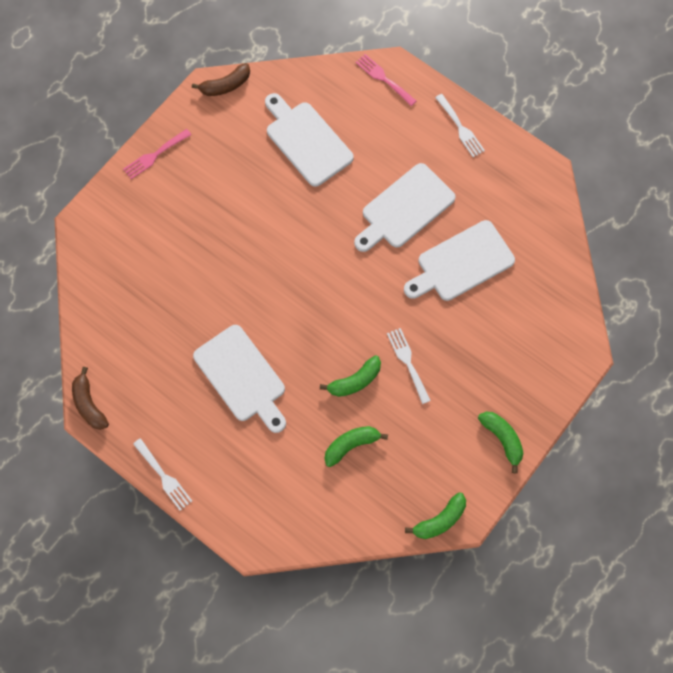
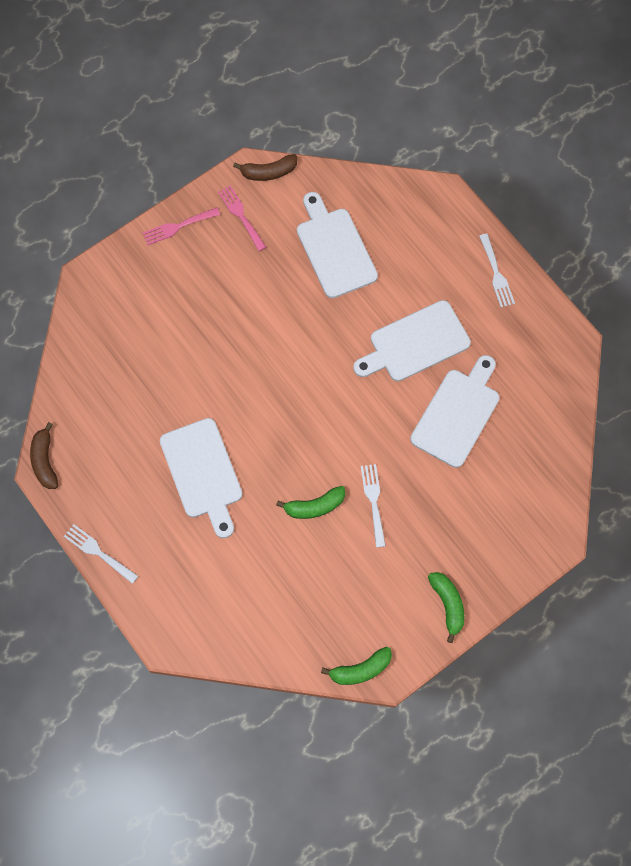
camera: 15 degrees right, 0 degrees up
(164, 476) = (98, 552): white fork -> white fork turned 150 degrees clockwise
(351, 445) = (292, 570): green banana -> none
(383, 78) = (431, 203): pink fork -> pink fork (241, 215)
(461, 263) = (457, 414): white cutting board -> white cutting board turned 135 degrees clockwise

